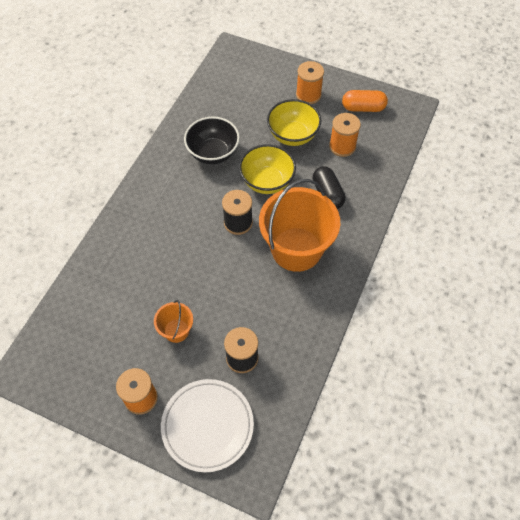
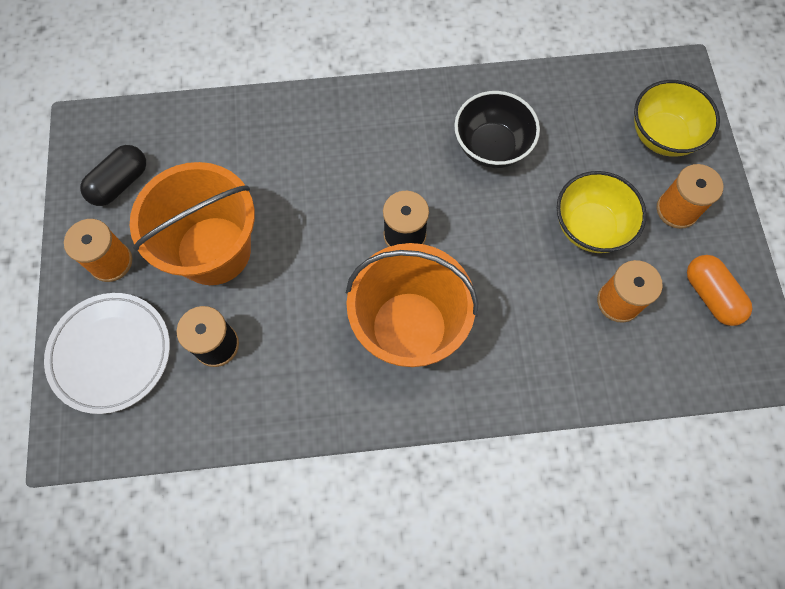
camera: 60 degrees right, 10 degrees up
(176, 330) = (214, 250): orange bucket -> orange bucket, size x2.13
(267, 181) = (491, 235): yellow bowl -> yellow bowl (662, 136)
(327, 194) = (523, 323): black capsule -> black capsule (120, 183)

